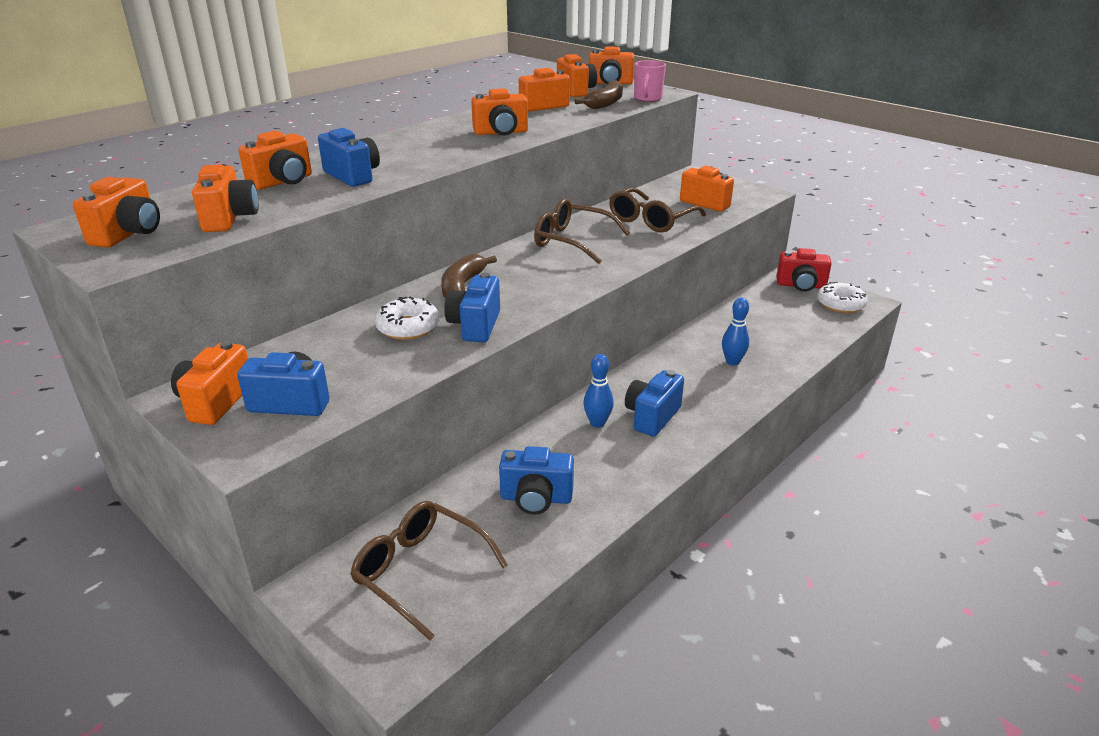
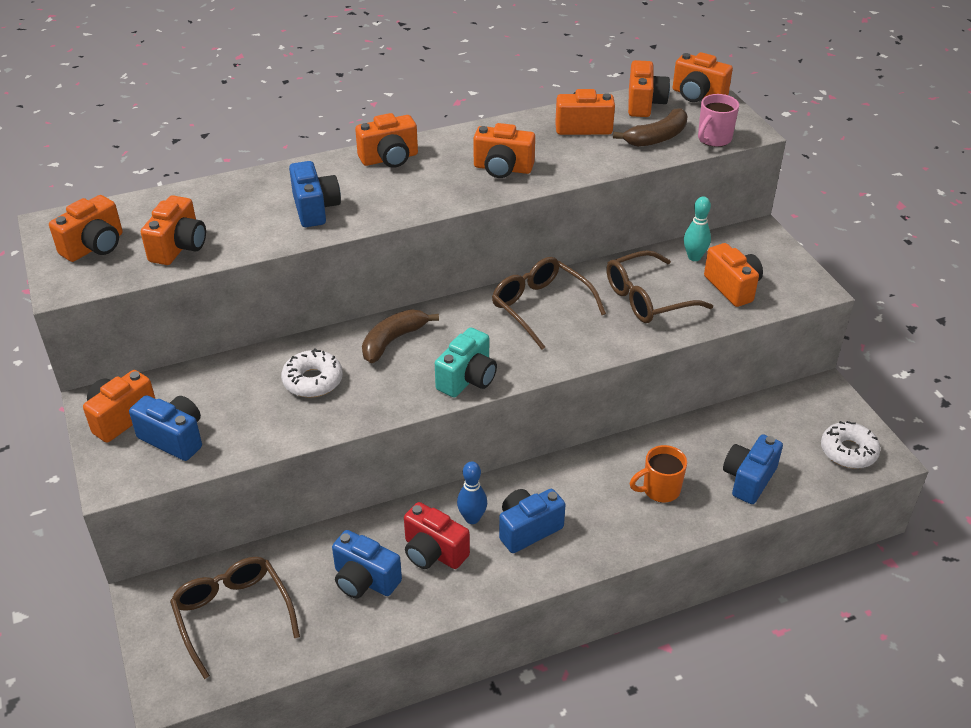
camera: 25 degrees right, 10 degrees up
(283, 182) = (251, 202): orange camera -> orange camera (389, 159)
(475, 326) = (370, 398): blue camera -> blue camera (748, 479)
(553, 294) = (467, 379): none -> turquoise camera
(662, 193) = (694, 257): none -> turquoise bowling pin
(732, 362) = (660, 490): blue bowling pin -> orange mug
(801, 286) = (825, 409): red camera -> red camera (433, 552)

